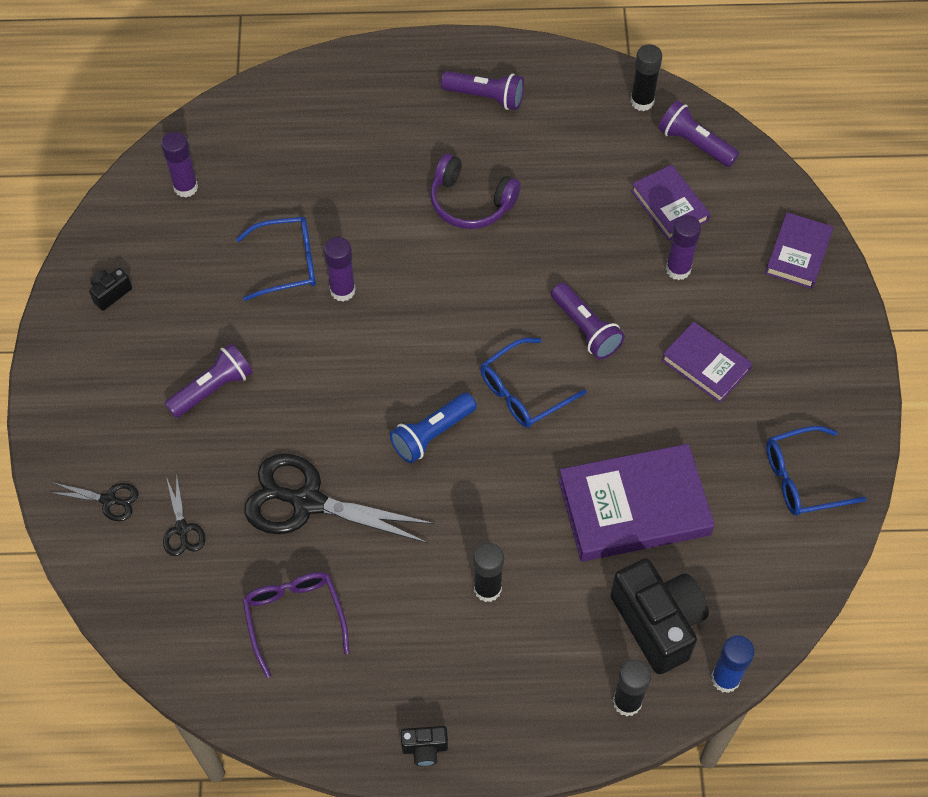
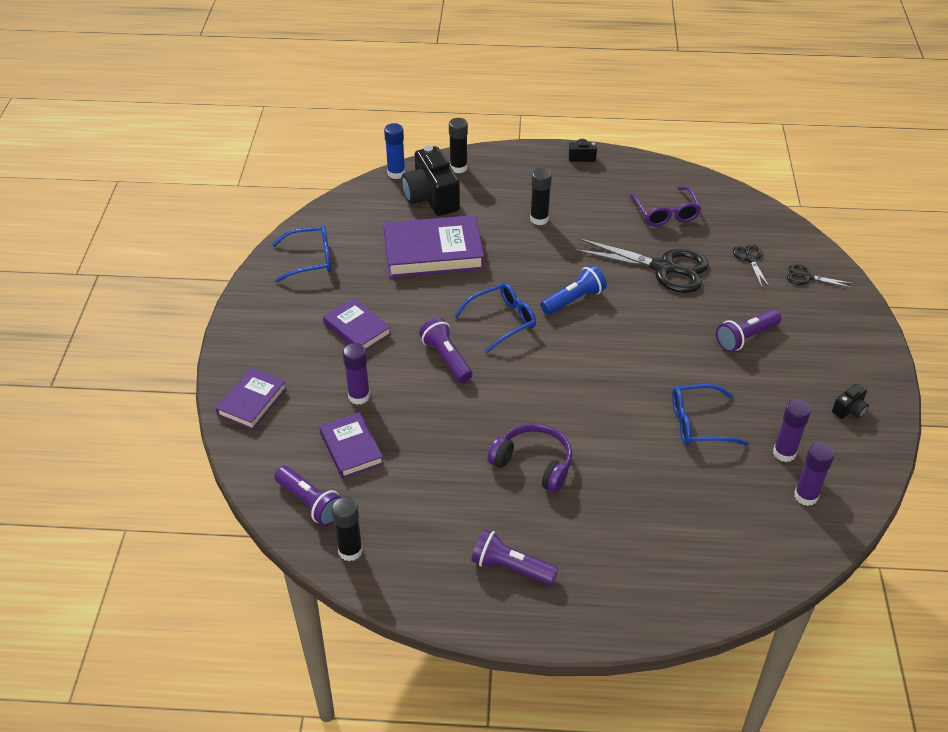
camera: 175 degrees left, 15 degrees down
(342, 290) = (648, 399): purple glue stick -> purple glue stick (784, 453)

